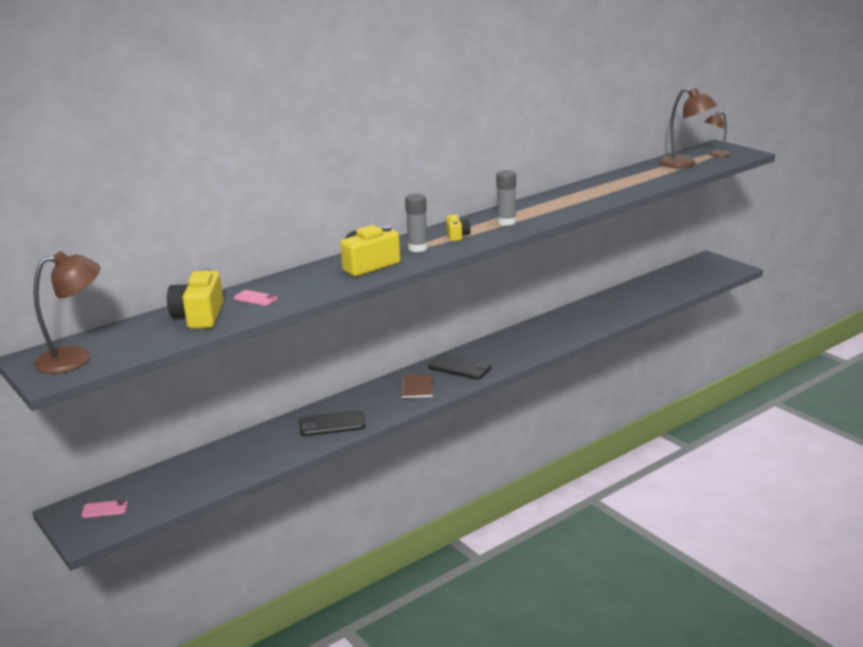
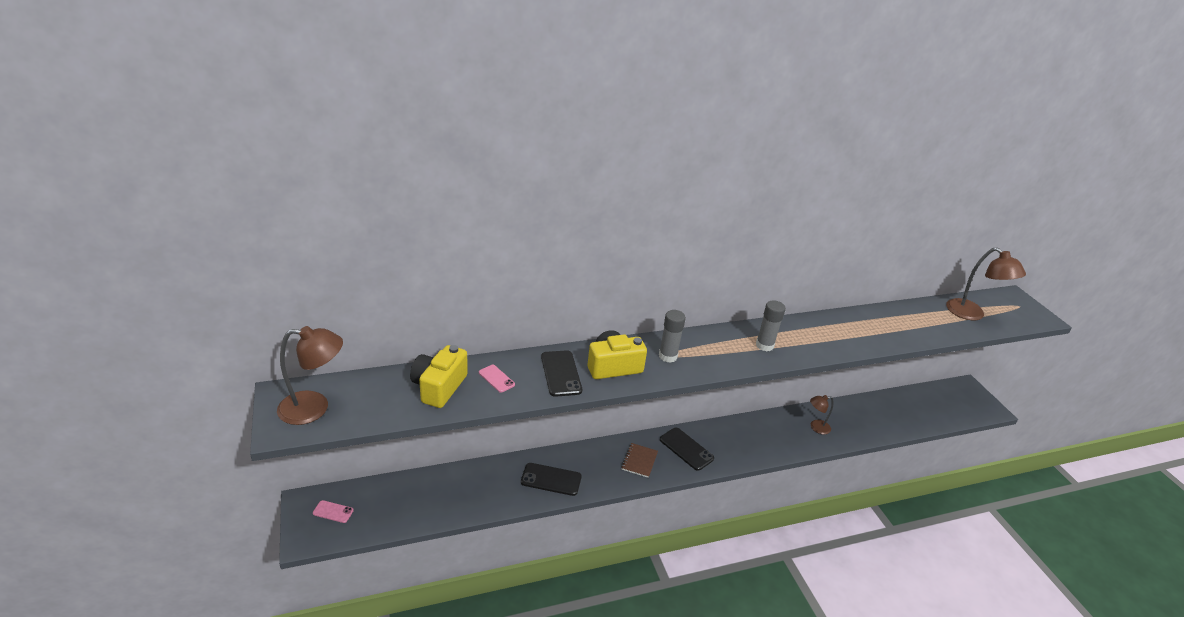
camera: 15 degrees right, 10 degrees up
(319, 281) = (561, 373): none -> black phone
(457, 236) = (711, 350): yellow camera -> none
(716, 155) = (1009, 310): brown lamp -> brown lamp (816, 427)

